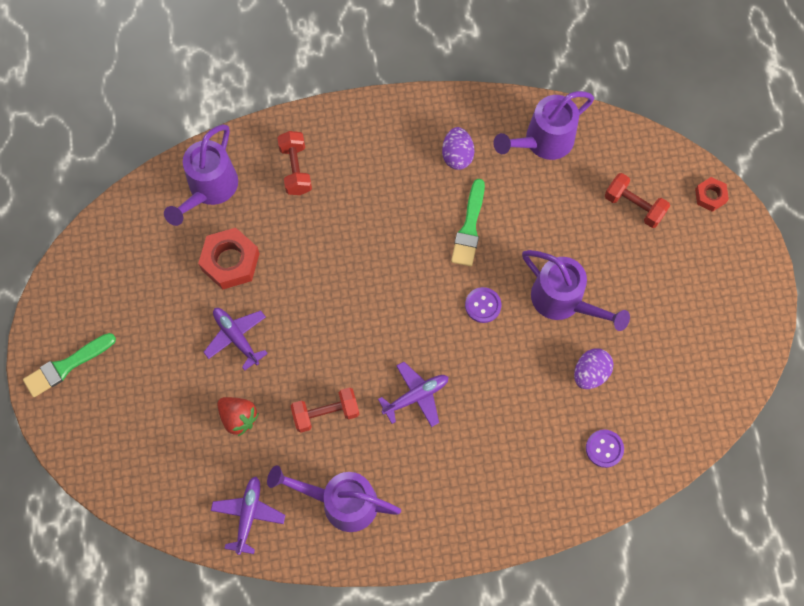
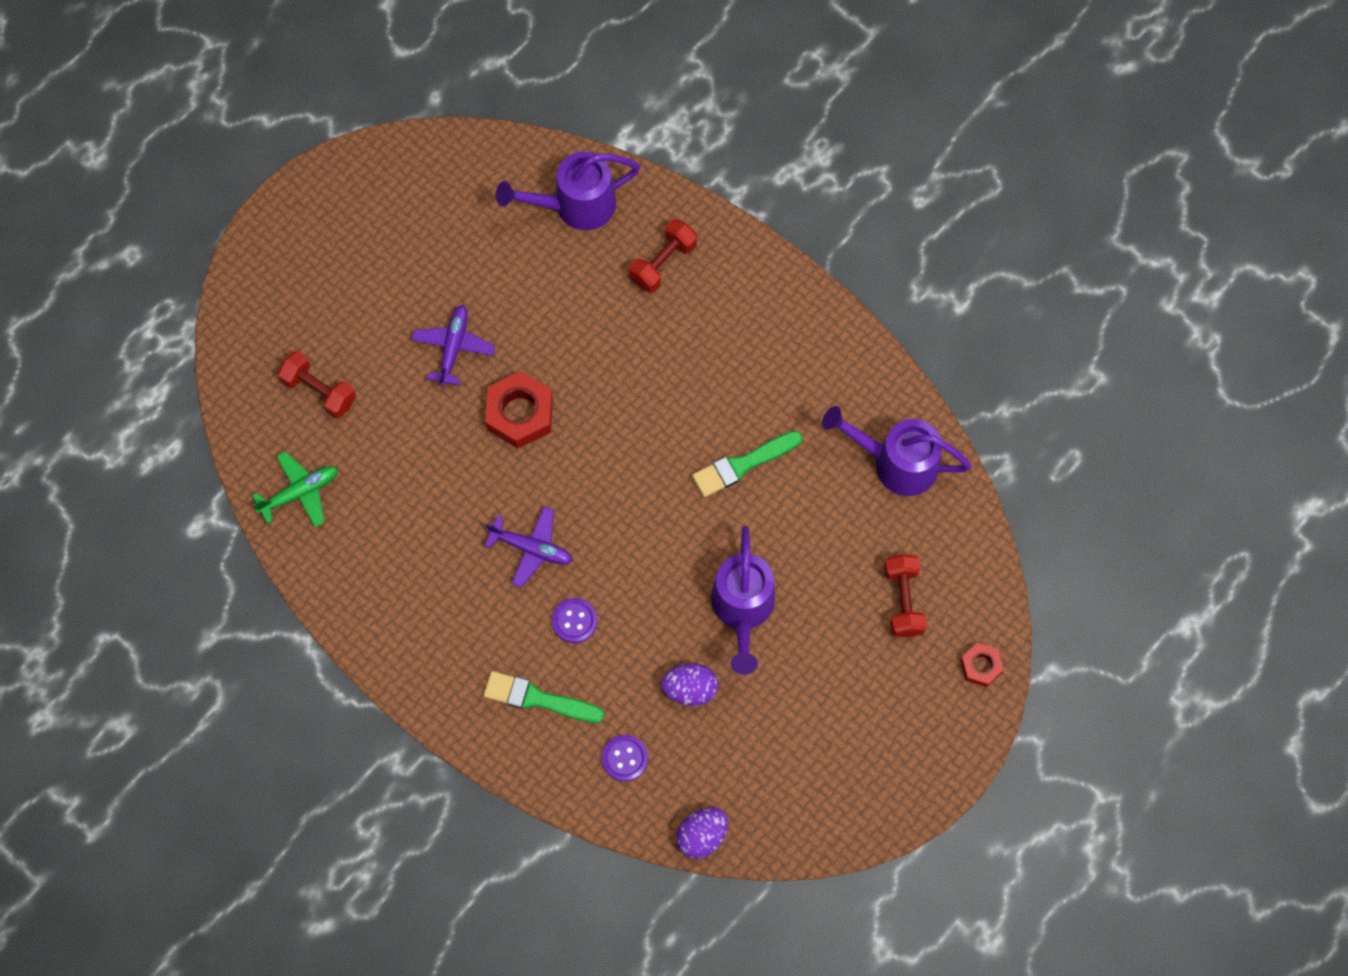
camera: 50 degrees right, 0 degrees up
(67, 366) = (306, 229): green brush -> green brush (538, 699)
(230, 261) = (521, 282): red nut -> red nut (520, 413)
(238, 417) = (381, 411): red strawberry -> none
(248, 515) = (300, 492): purple plane -> green plane
(326, 413) = (448, 482): red dumbbell -> red dumbbell (319, 391)
(341, 502) = (377, 562): purple watering can -> none
(457, 156) = (808, 395): purple egg -> purple egg (702, 836)
(483, 305) = (673, 538): purple button -> purple button (574, 621)

